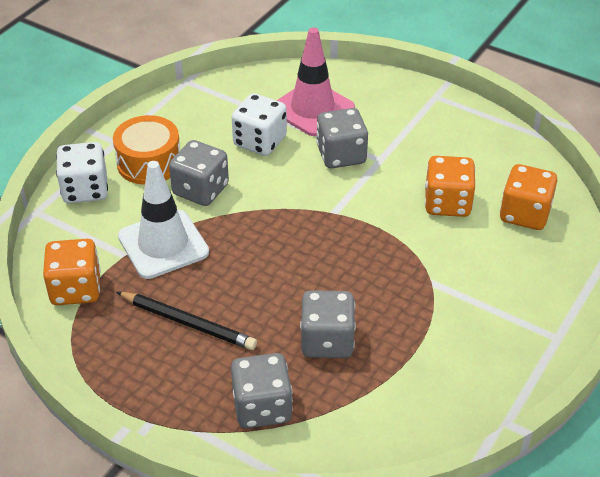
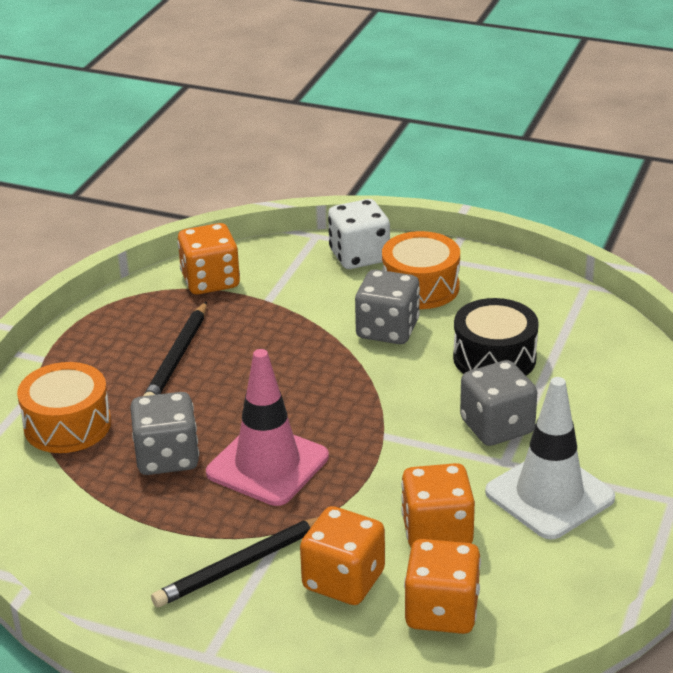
camera: 80 degrees right, 10 degrees down
(163, 244) = (290, 321): white traffic cone -> white traffic cone (549, 495)
(260, 141) = (494, 358): white dice -> black drum
(262, 407) = (67, 425): grey dice -> orange drum
(312, 108) = (582, 390): pink traffic cone -> pink traffic cone (267, 465)
(465, 309) = (241, 565): none -> black pencil
(489, 256) = (343, 580): none -> orange dice

